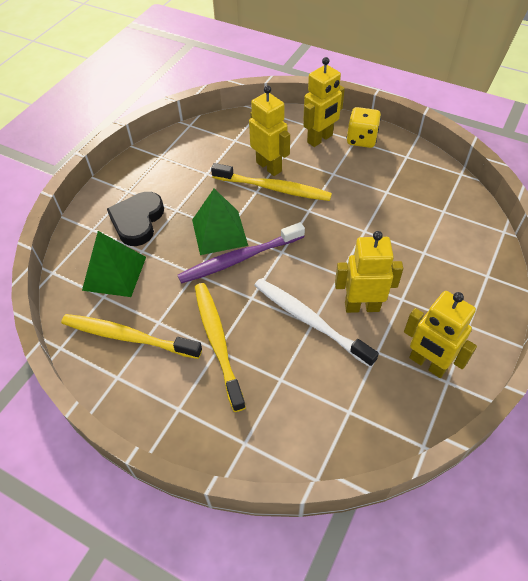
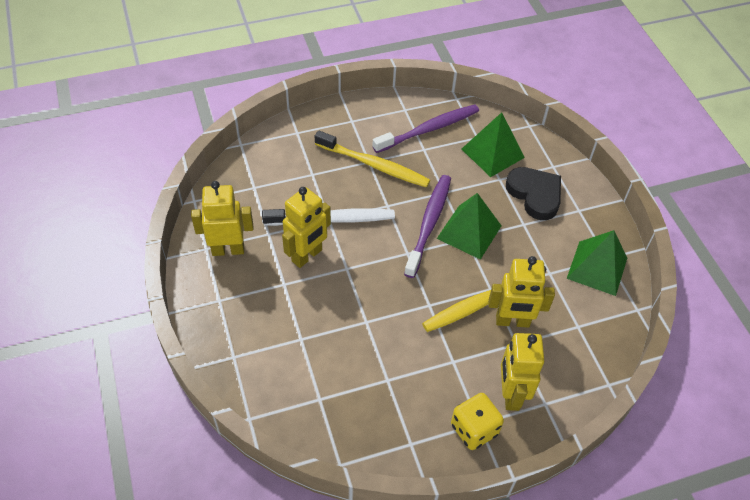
camera: 130 degrees right, 0 degrees up
(128, 337) = (428, 129): yellow toothbrush -> purple toothbrush
(175, 156) = (597, 268): none -> green pyramid

